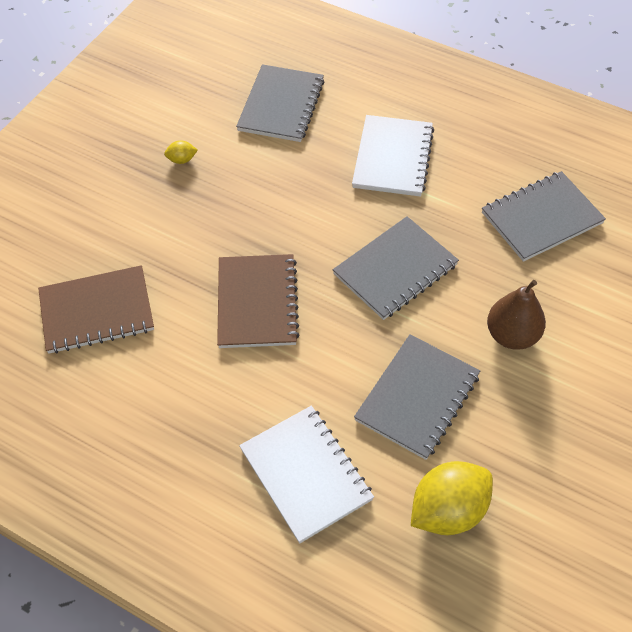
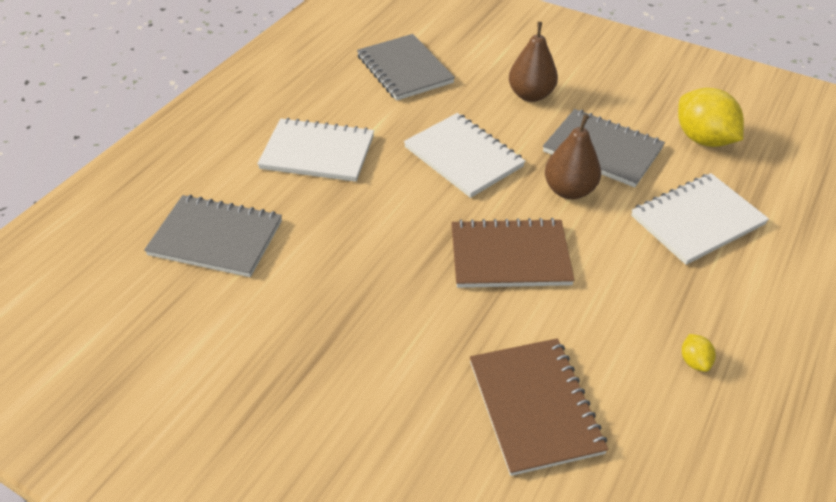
camera: 90 degrees left, 10 degrees down
(182, 160) = (289, 332): yellow lemon -> yellow lemon (694, 361)
(348, 359) = (569, 190): none -> brown pear
(395, 269) = (463, 157): grey notebook -> white notebook

